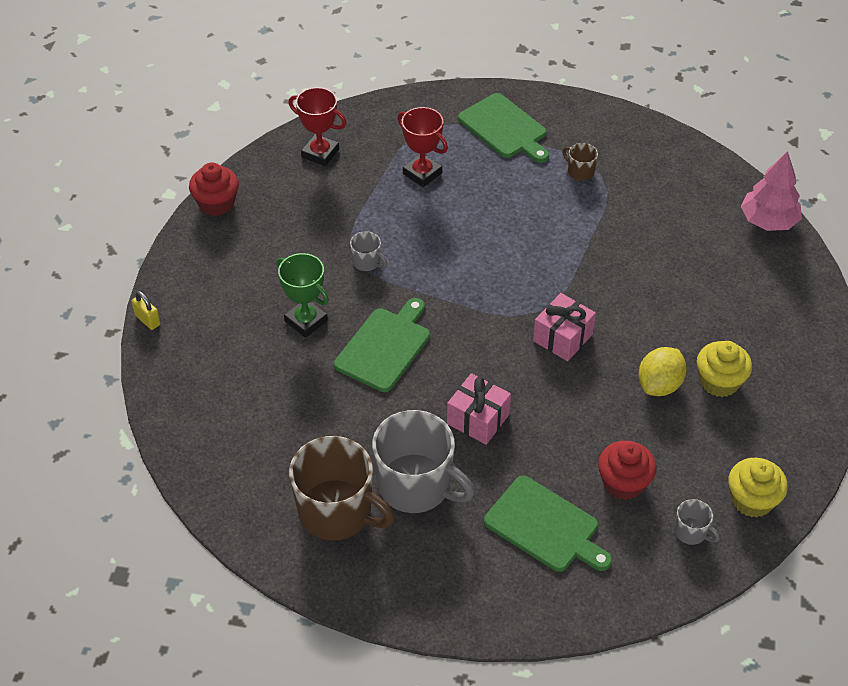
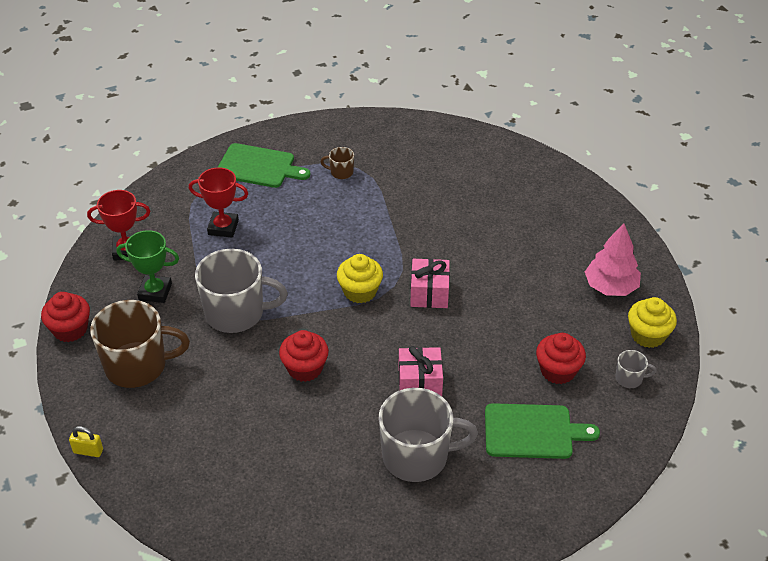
camera: 35 degrees left, 5 degrees down
(306, 321) = (225, 381): green trophy -> green trophy (155, 292)
(337, 512) = (374, 511): brown mug -> brown mug (137, 366)
(367, 262) = (236, 313): grey mug -> grey mug, size x2.29
(385, 347) = (305, 368): green cutting board -> red cupcake
(659, 385) = (523, 291): yellow lemon -> none
(719, 382) = (559, 268): yellow cupcake -> yellow cupcake (360, 291)
(768, 221) = (497, 146): pink tree -> pink tree (610, 287)

